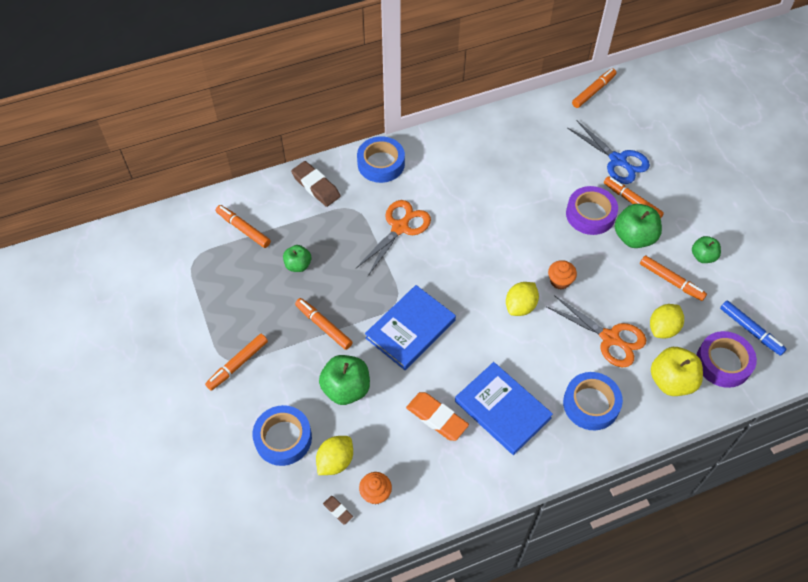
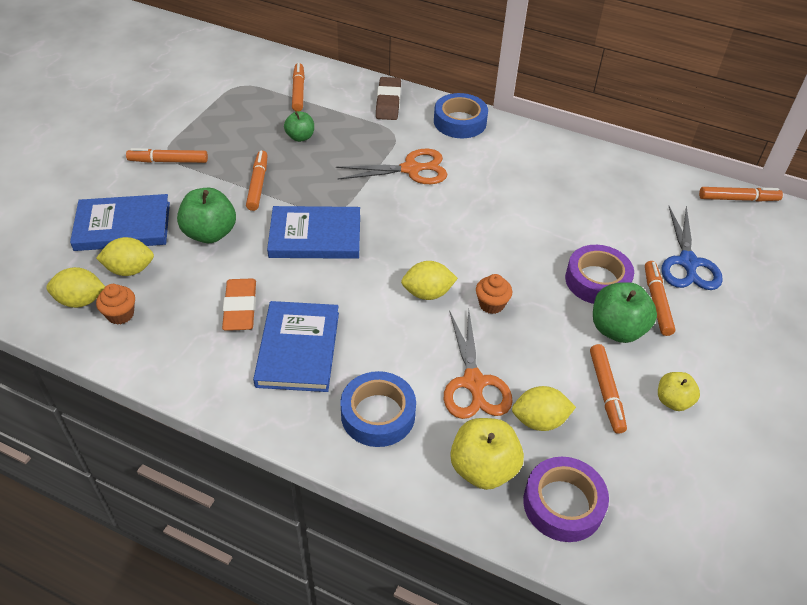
camera: 45 degrees right, 10 degrees down
(283, 438) = (123, 226): blue tape -> blue book
(338, 511) = (81, 300): brown eraser -> yellow lemon
(703, 256) = (673, 401): green apple -> yellow apple
(750, 330) = (637, 505): blue marker -> none

